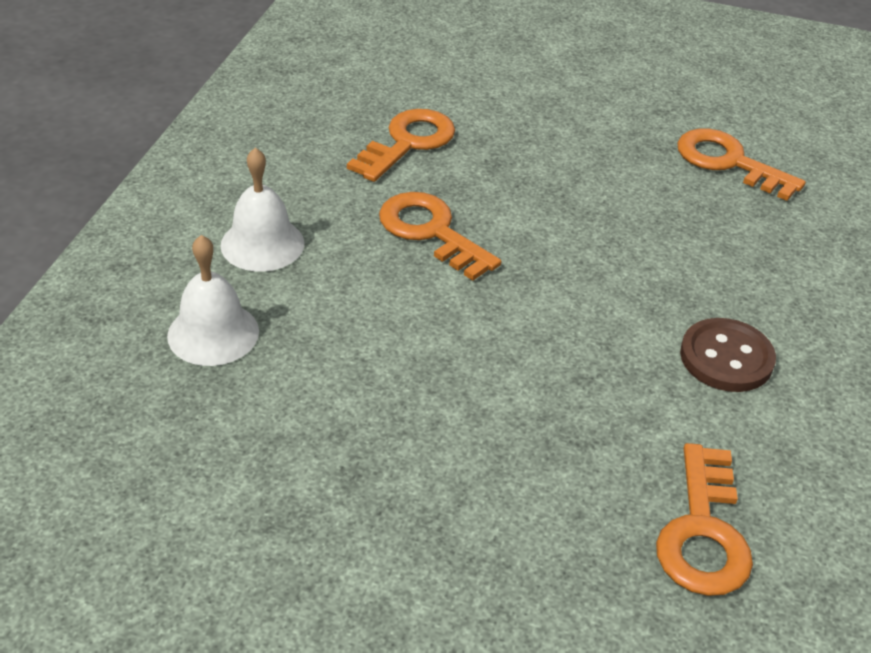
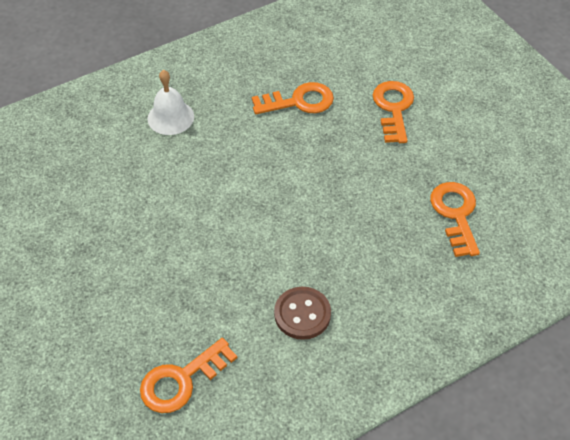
camera: 45 degrees right, 10 degrees up
(213, 333) = (103, 149): white bell -> none
(431, 232) = (249, 157): orange key -> orange key (393, 108)

